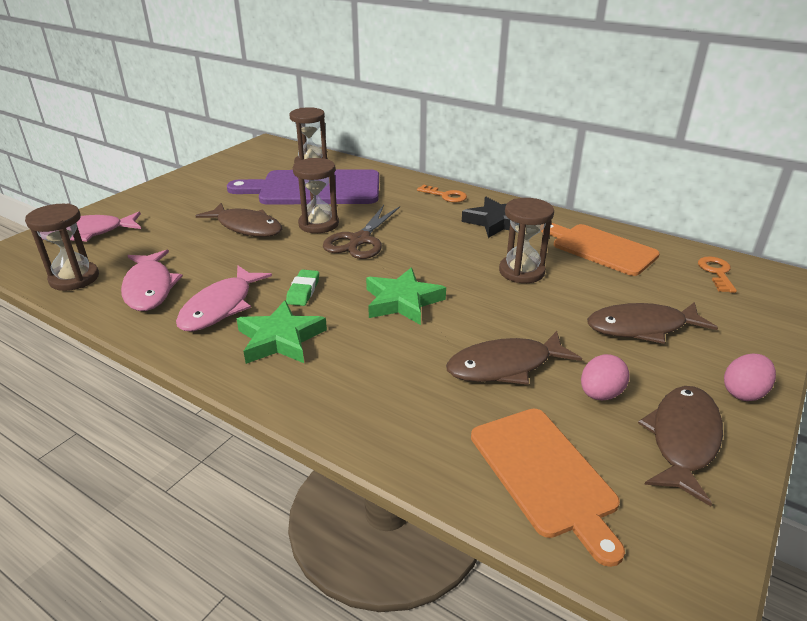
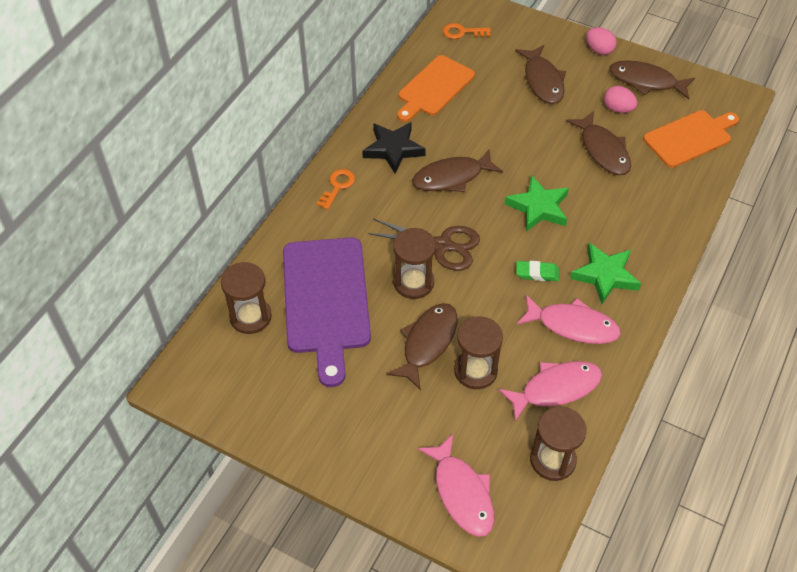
camera: 95 degrees left, 20 degrees up
(455, 251) = (452, 177): none -> brown fish
(521, 271) = (480, 137): brown hourglass -> brown hourglass (475, 371)

